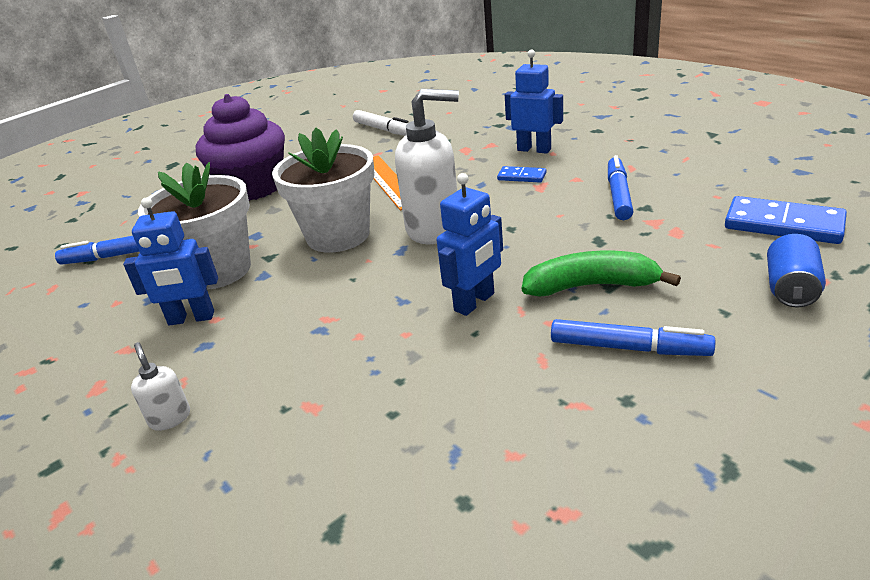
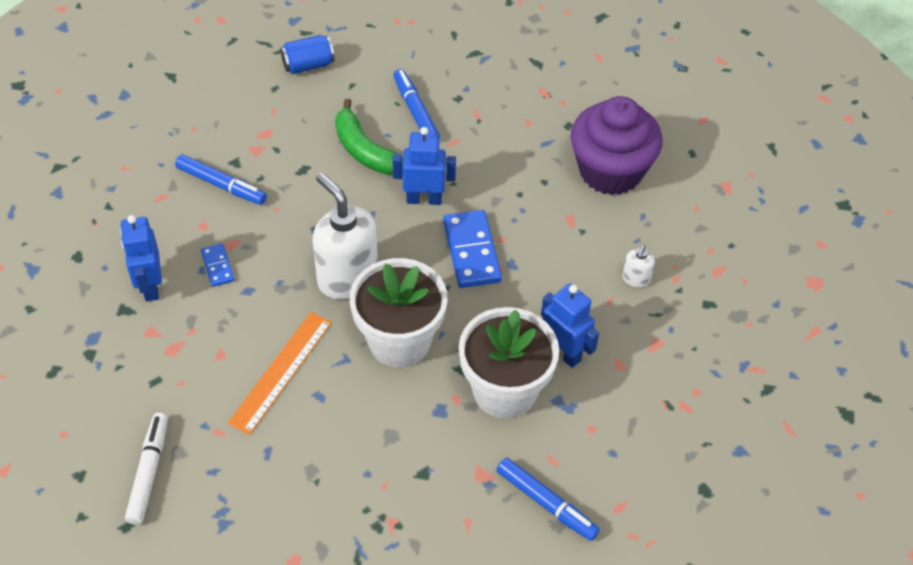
camera: 135 degrees left, 20 degrees up
(253, 187) = (362, 498): purple cupcake -> purple cupcake (610, 171)
(618, 195) = (221, 185): blue marker -> blue marker turned 120 degrees counterclockwise
(783, 224) = (224, 85): blue domino -> blue domino (471, 251)

